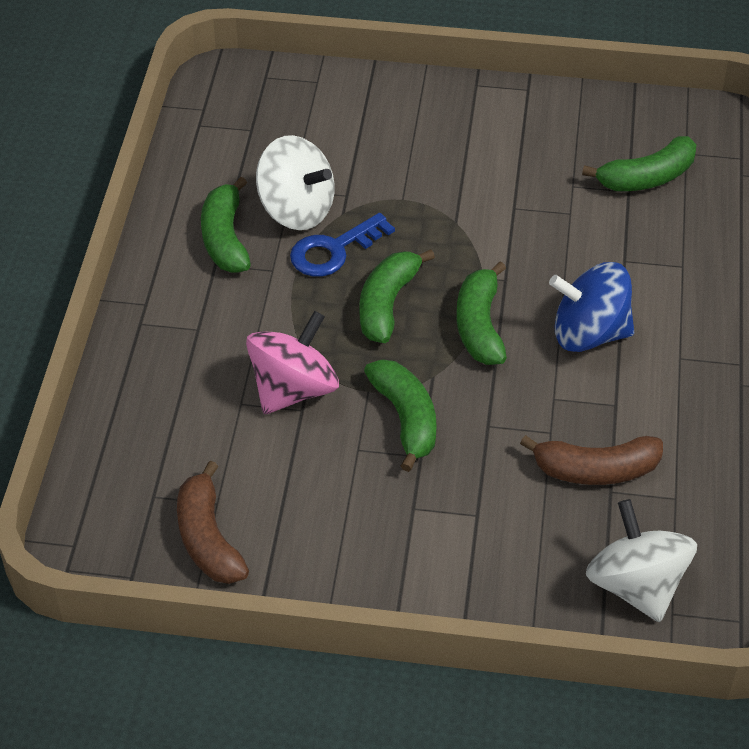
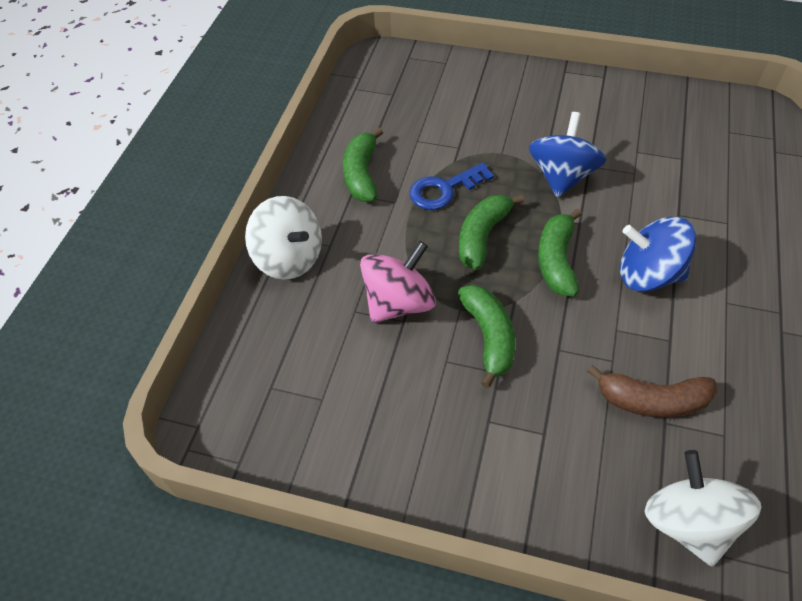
camera: 10 degrees right, 5 degrees up
(208, 538) = (309, 432): brown banana -> none
(296, 210) = (419, 156): white spinning top -> white spinning top (289, 258)
(480, 223) = (562, 176): none -> blue spinning top
(647, 178) = (697, 149): green banana -> none

